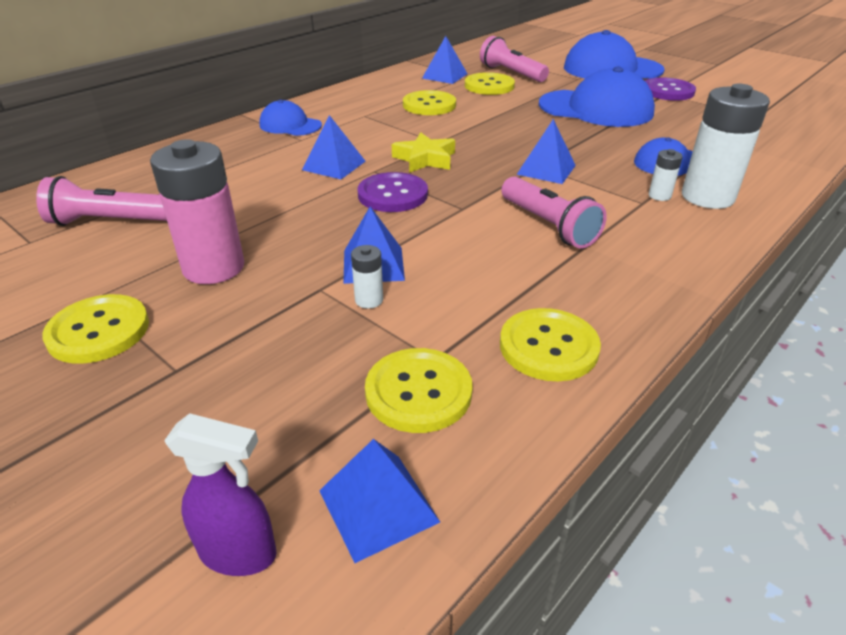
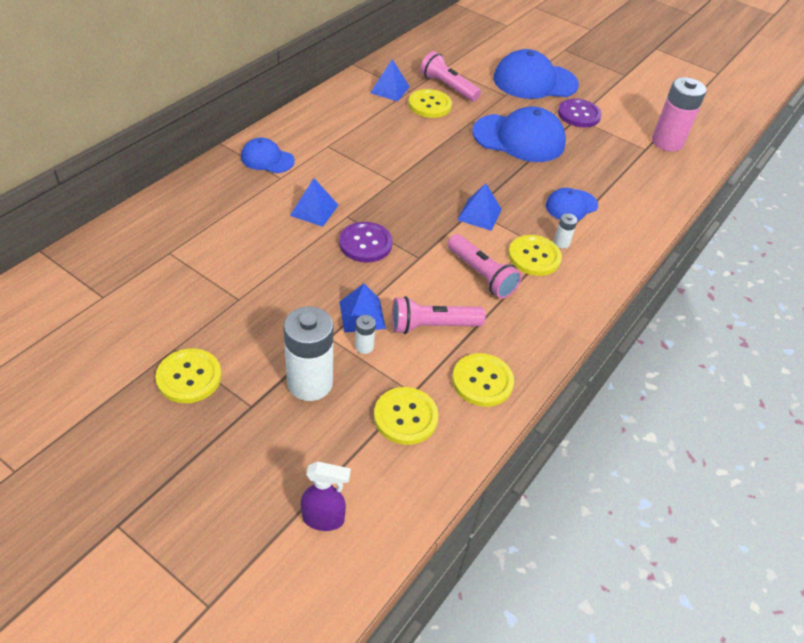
camera: 10 degrees left, 10 degrees up
(109, 222) = (155, 275): pink flashlight -> pink flashlight (433, 326)
(213, 267) = (250, 320): pink battery -> pink battery (667, 142)
(378, 506) = (392, 489): blue pyramid -> none
(425, 159) = (385, 202): yellow star -> none
(429, 105) = (381, 132): yellow button -> yellow button (534, 257)
(707, 197) = (595, 244): white battery -> white battery (310, 383)

